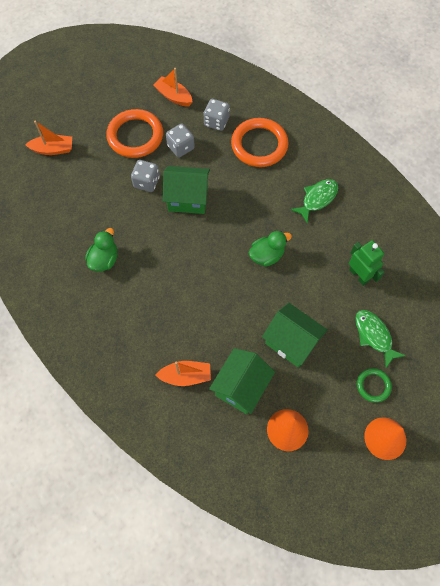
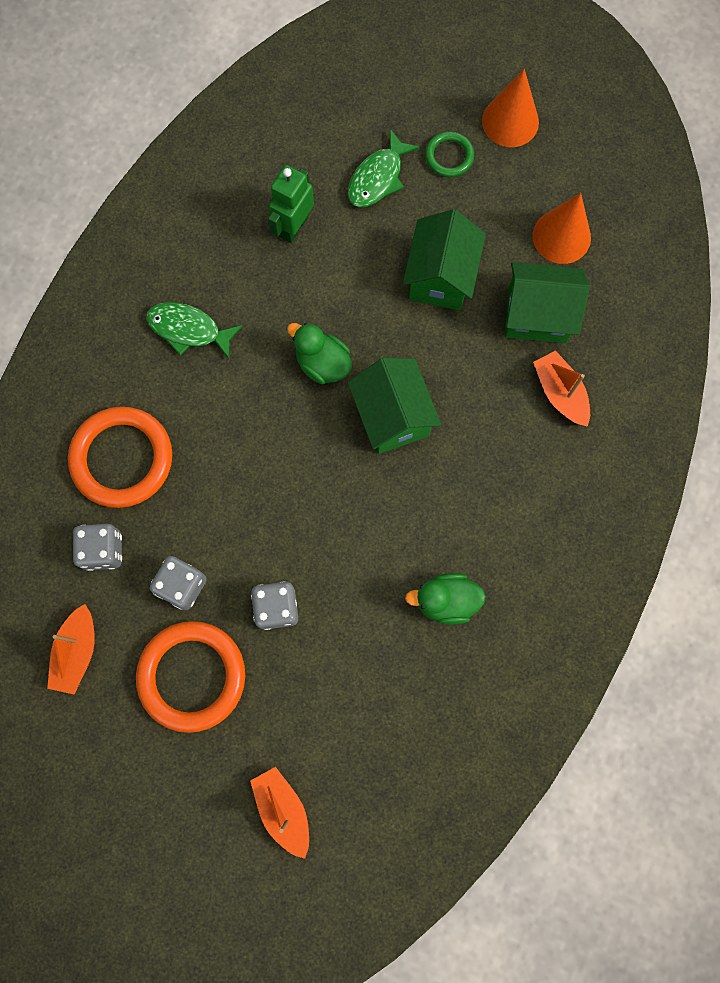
camera: 115 degrees left, 10 degrees up
(188, 199) = (278, 525): green house -> green house (392, 416)

